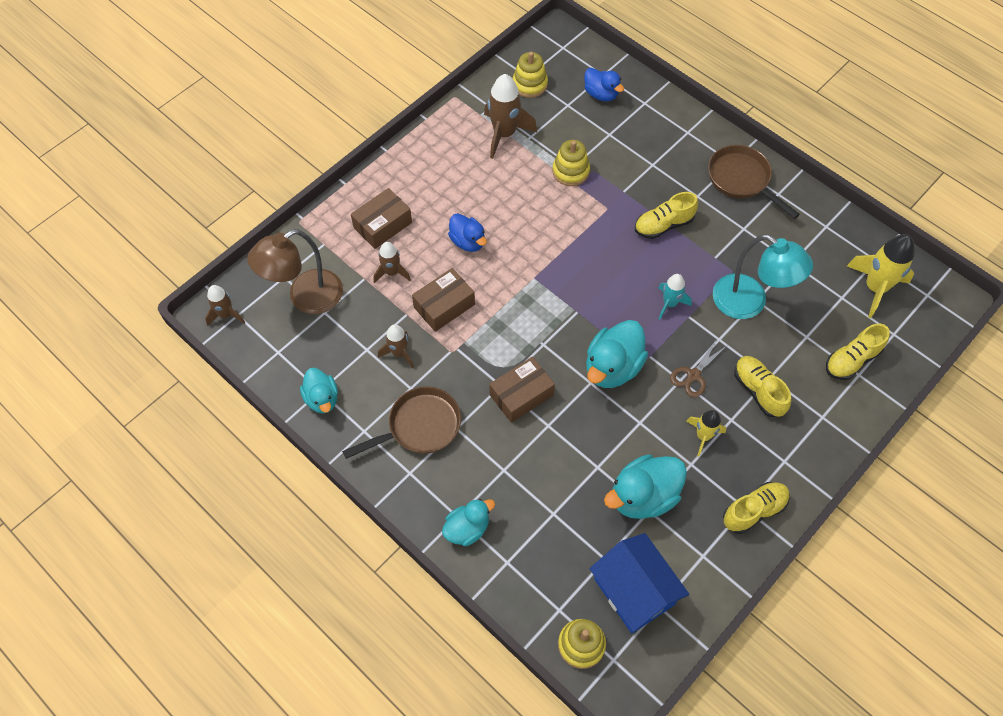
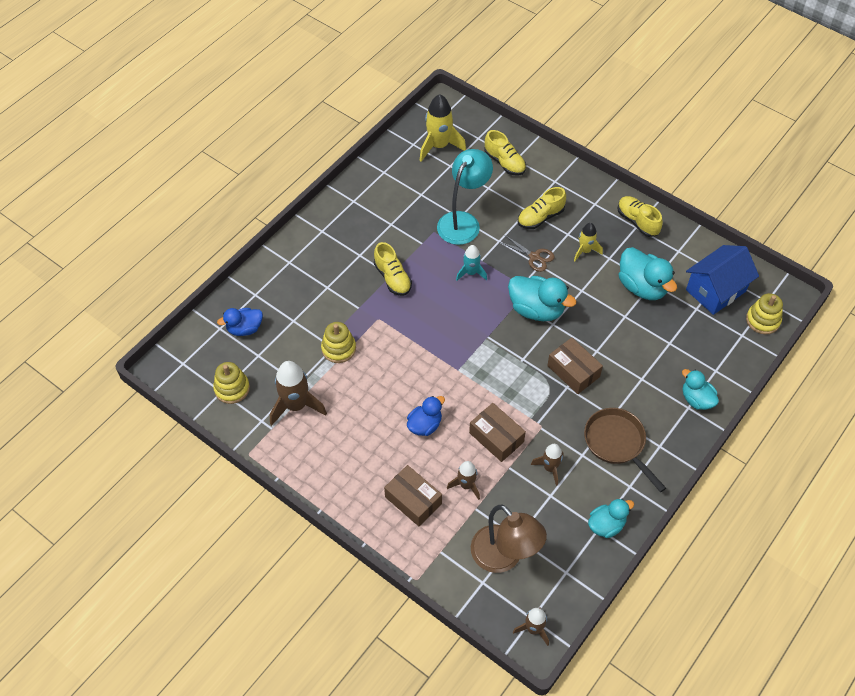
camera: 95 degrees left, 5 degrees down
(601, 94) = (245, 329): blue duck -> blue duck turned 150 degrees counterclockwise
(741, 179) = (340, 224): brown pan -> none

